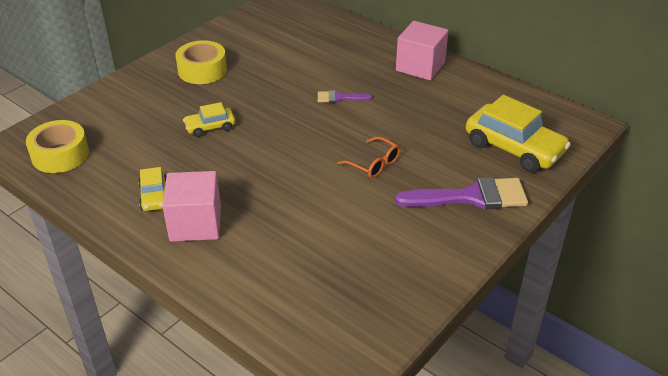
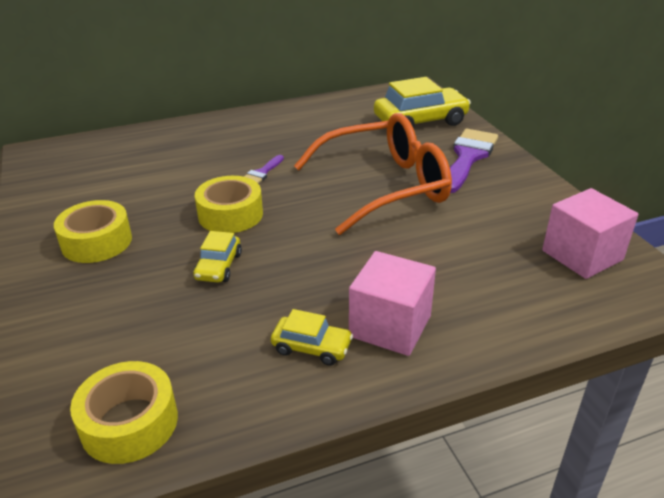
camera: 60 degrees left, 5 degrees down
(273, 107) = (230, 214): none -> yellow tape
(373, 164) = (383, 186): orange glasses -> orange glasses, size x2.49
(420, 66) = (263, 122): pink cube -> pink cube (582, 255)

